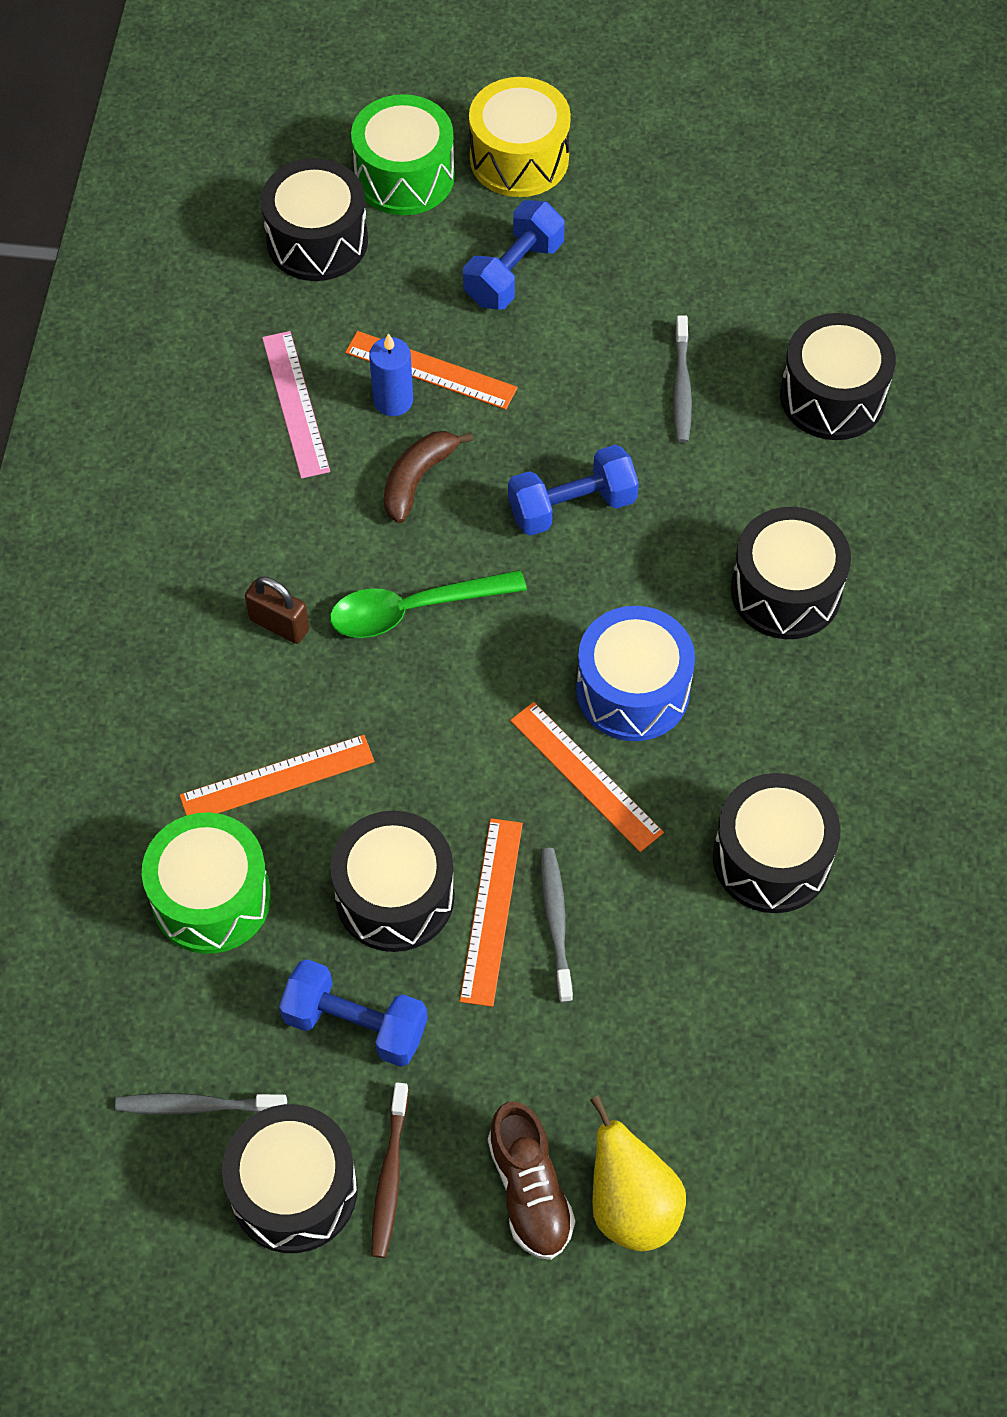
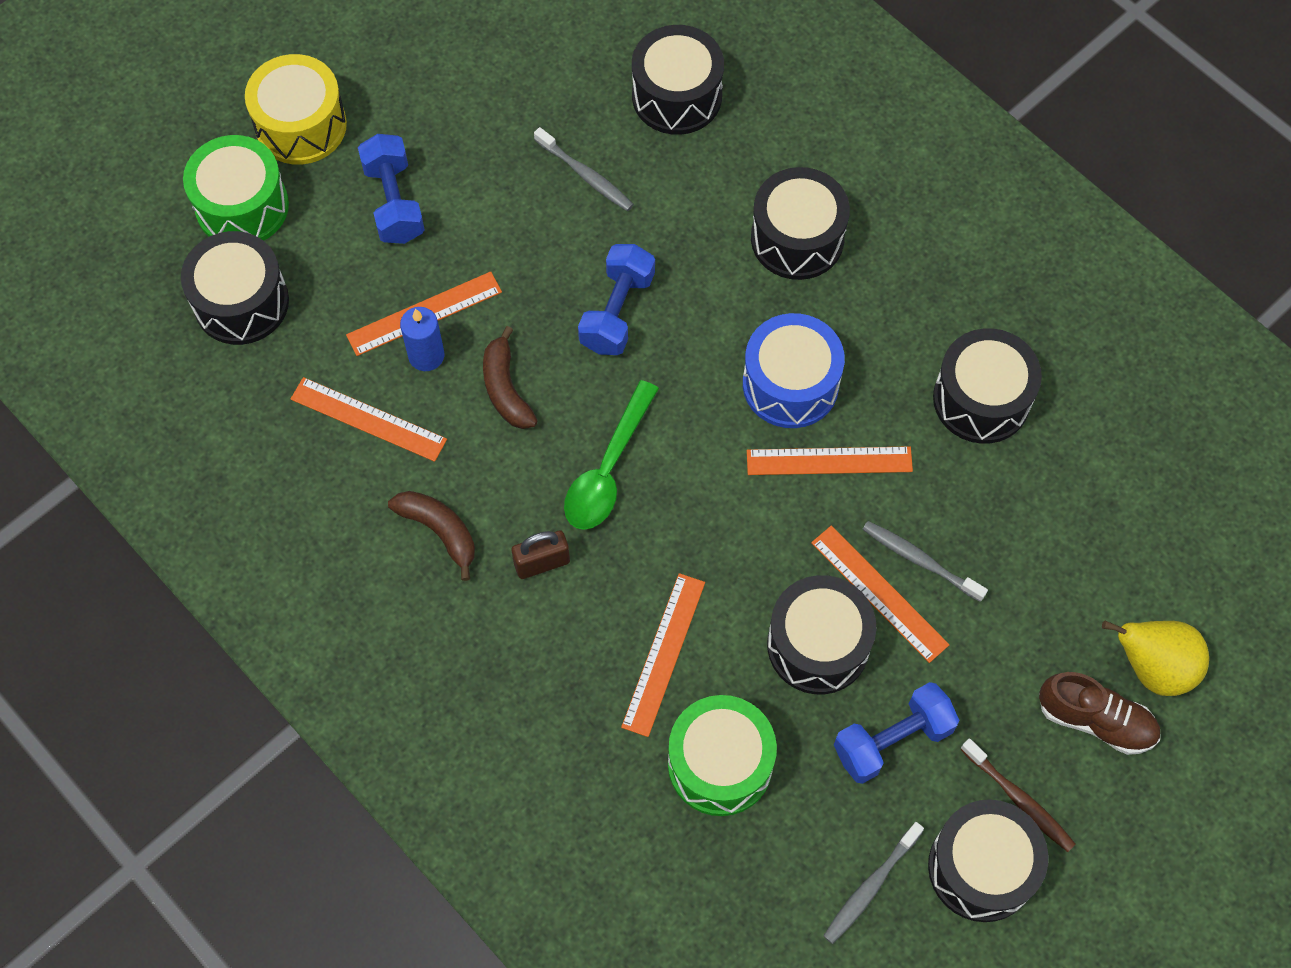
camera: 50 degrees left, 5 degrees up
(240, 528) = (439, 531): none -> brown banana
(295, 404) = (368, 419): pink ruler -> orange ruler

